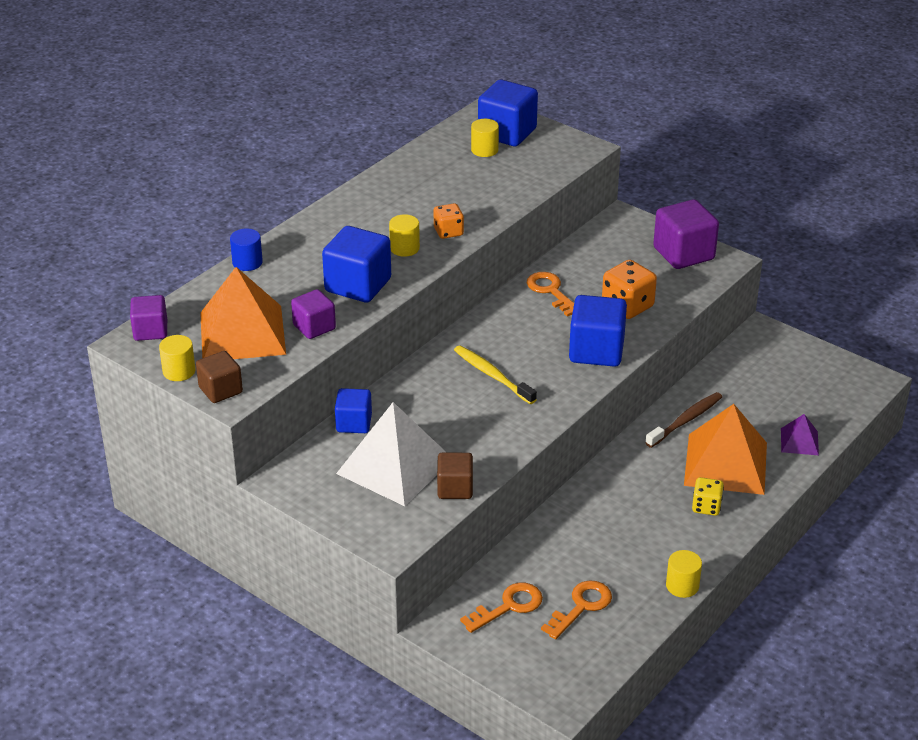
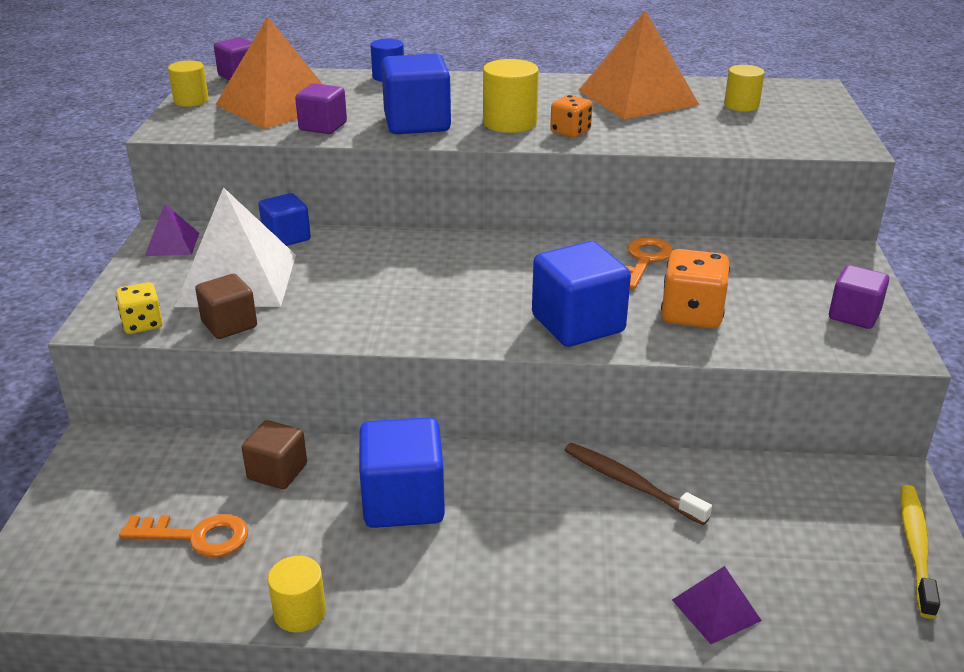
camera: 55 degrees right, 5 degrees down
(220, 390) = (178, 122): brown cube -> brown cube (277, 472)
(303, 480) = (172, 244): none -> purple pyramid
(404, 248) = (509, 123): yellow cylinder -> yellow cylinder, size x1.51
(492, 375) = (450, 279): yellow toothbrush -> yellow toothbrush (915, 547)
(507, 133) = (792, 105): blue cube -> blue cube (403, 501)
(508, 606) = (160, 479): orange key -> none
(683, 254) = (854, 315): purple cube -> purple cube, size x0.61
(685, 420) = (630, 484): brown toothbrush -> brown toothbrush turned 150 degrees counterclockwise
(706, 507) = (480, 571): yellow dice -> yellow dice (142, 324)
(726, 464) = (586, 554): orange pyramid -> orange pyramid (637, 97)

